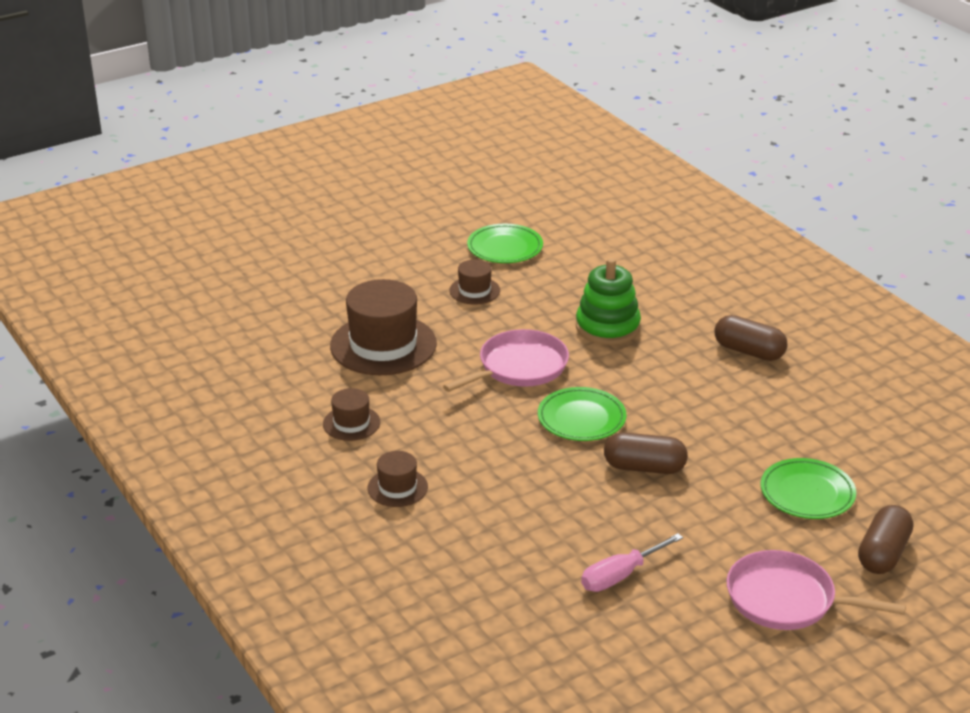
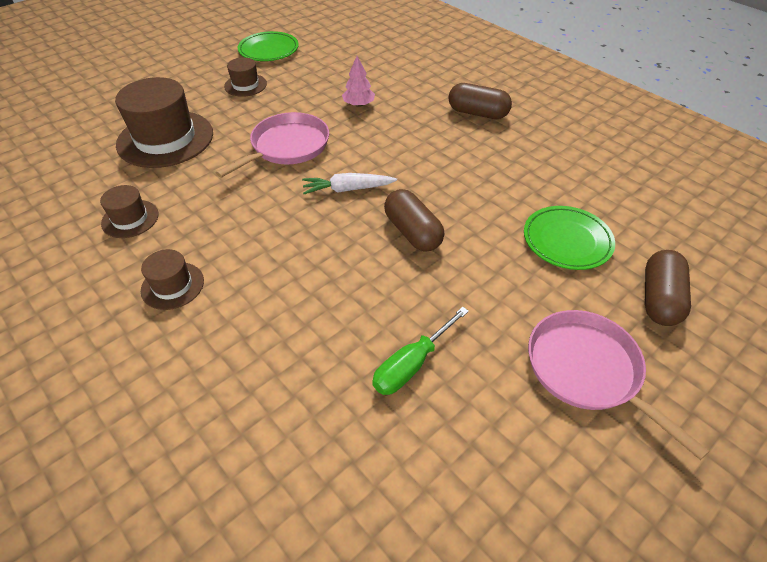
camera: 10 degrees left, 15 degrees up
(581, 419) = (347, 189): green plate -> white carrot
(607, 327) = (358, 104): green stacking toy -> pink tree
(621, 575) = (412, 364): pink screwdriver -> green screwdriver
(644, 467) = (412, 232): brown capsule -> brown capsule turned 60 degrees clockwise
(786, 599) = (587, 370): pink pan -> pink pan turned 45 degrees clockwise

